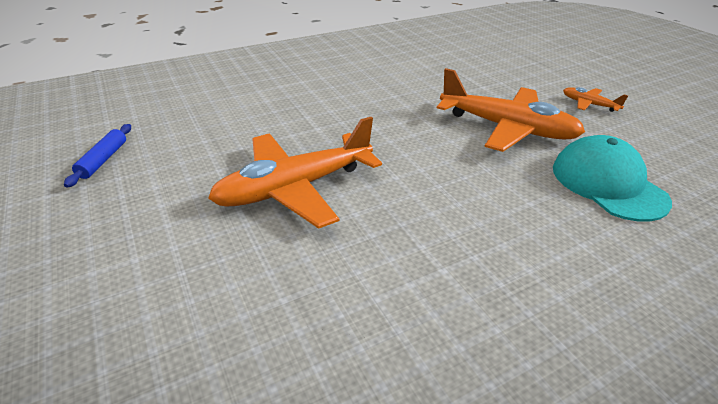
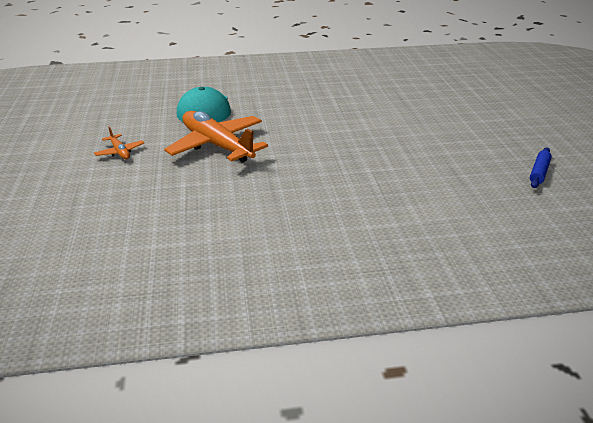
camera: 160 degrees left, 5 degrees down
(294, 188) = (395, 135): orange plane -> none

